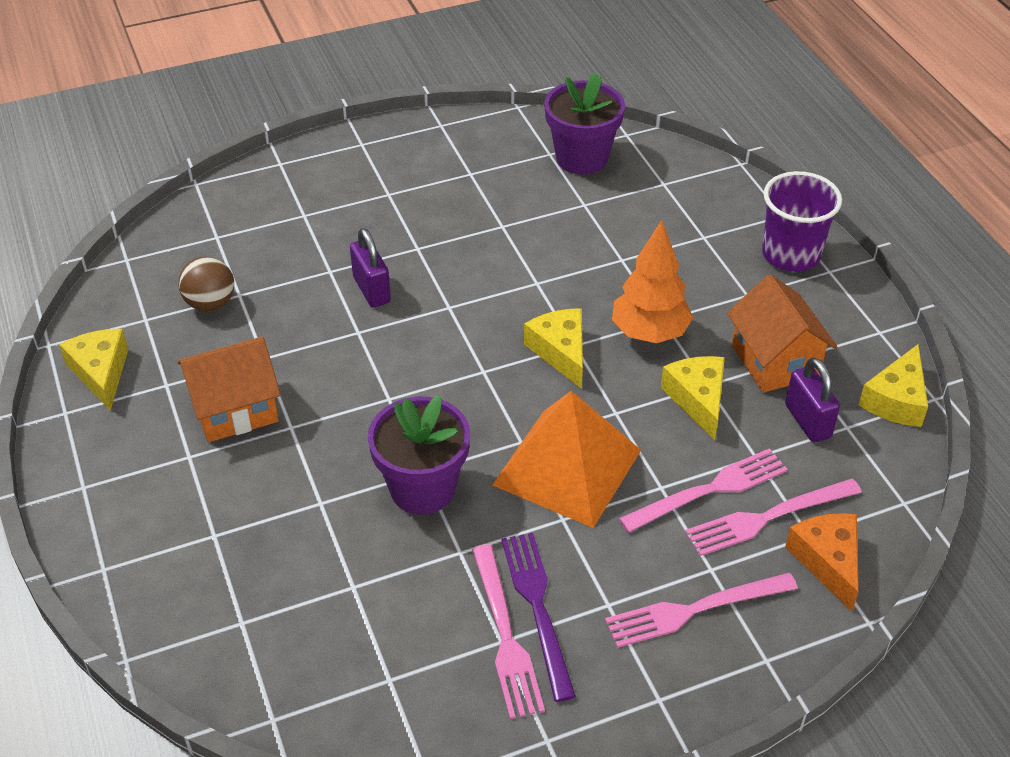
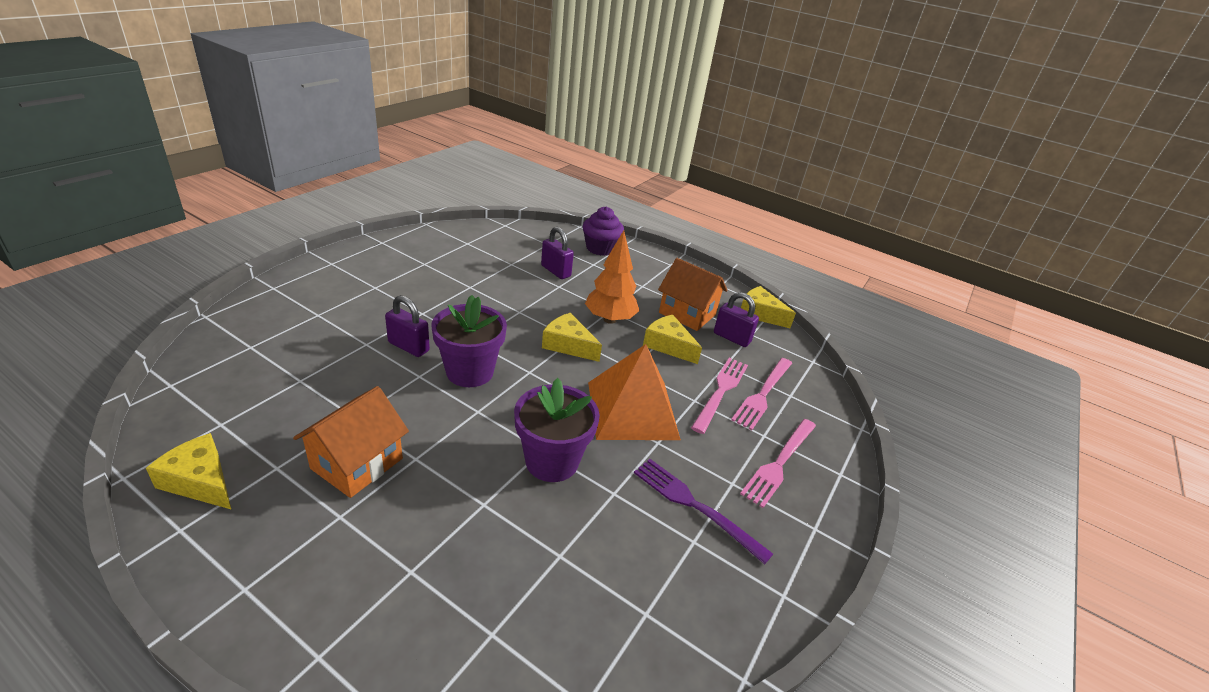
camera: 40 degrees left, 10 degrees down
(210, 303) = (277, 394): brown ball -> none
(505, 636) = (693, 536): pink fork -> none
(581, 158) = (489, 241): purple flower pot -> purple flower pot (470, 372)
(637, 233) = (555, 271): none -> purple padlock
(739, 212) = (600, 248): none -> purple cupcake
(791, 254) = (645, 261): purple cup -> none
(828, 561) = (812, 405): orange cheese -> none
(896, 400) = (759, 314): yellow cheese -> yellow cheese turned 135 degrees clockwise

